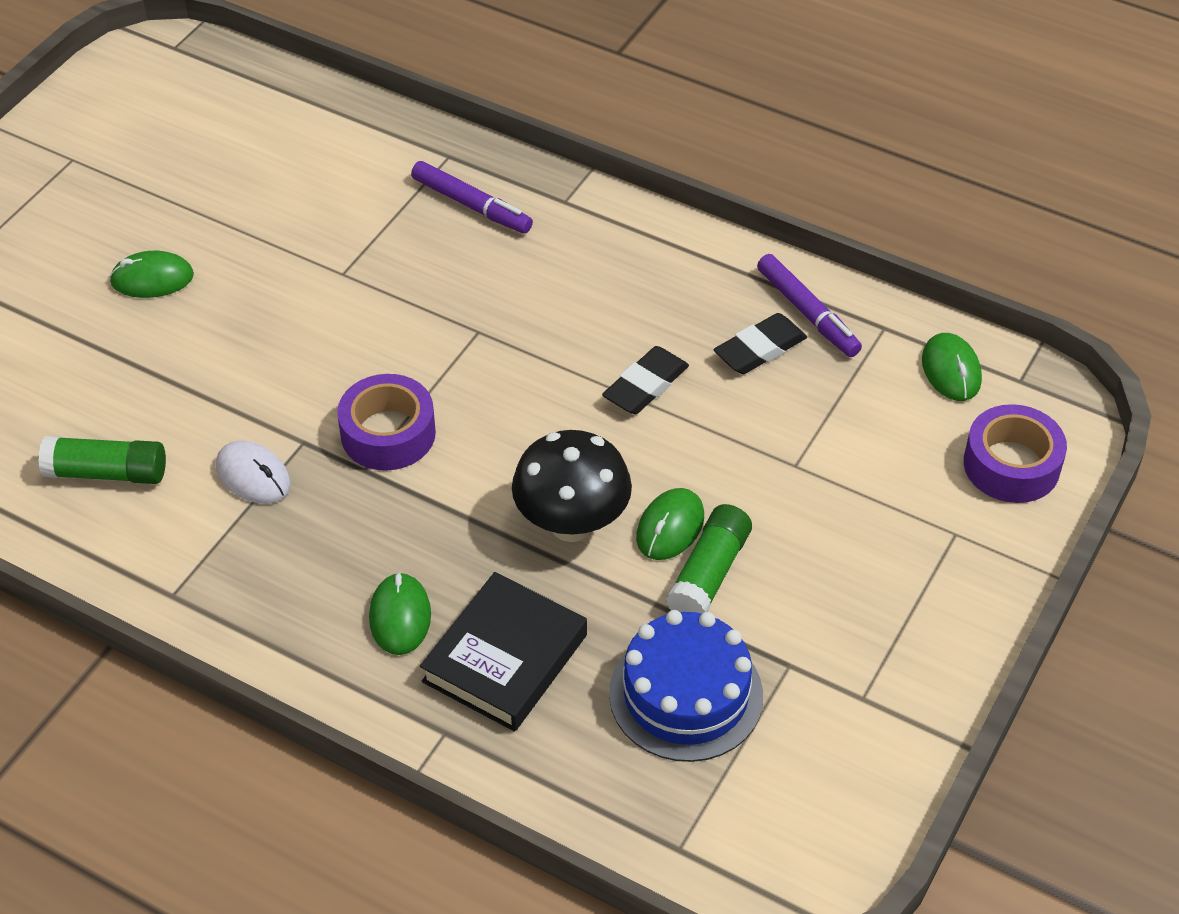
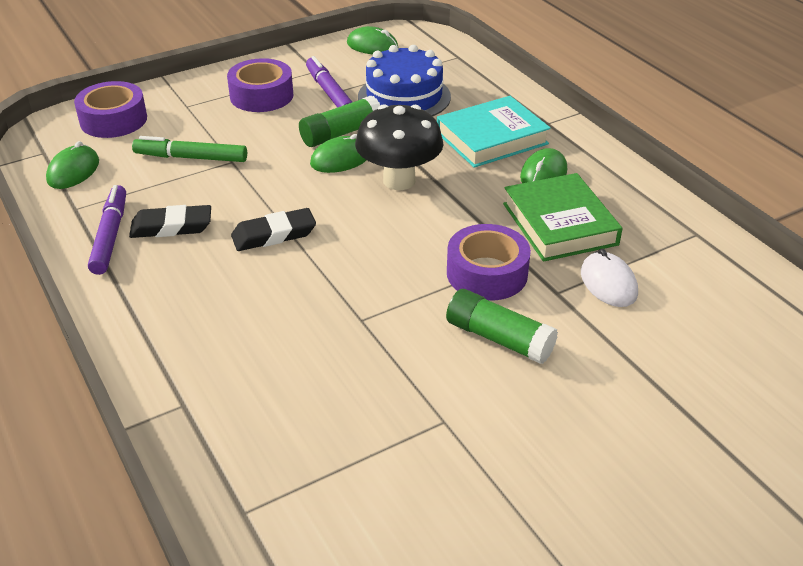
camera: 150 degrees left, 10 degrees down
(107, 473) = (732, 328): green glue stick -> green glue stick (499, 338)
(152, 279) = (645, 499): green mouse -> green mouse (372, 46)
(342, 538) = (559, 224): none -> green book
(472, 205) = (270, 439): purple marker -> purple marker (329, 92)
(505, 658) = (492, 138): black book -> turquoise book
(847, 448) = (191, 158): none -> green marker
(882, 600) = (261, 95): none -> purple tape

